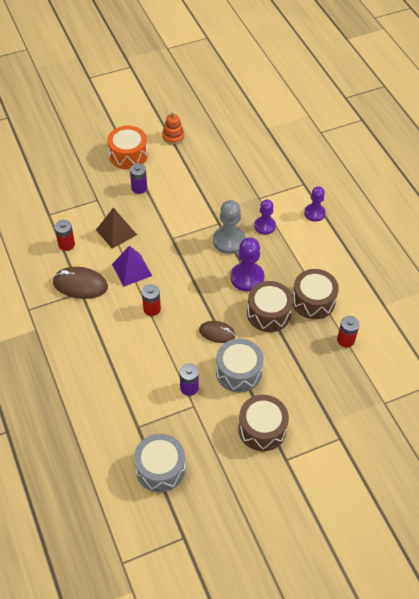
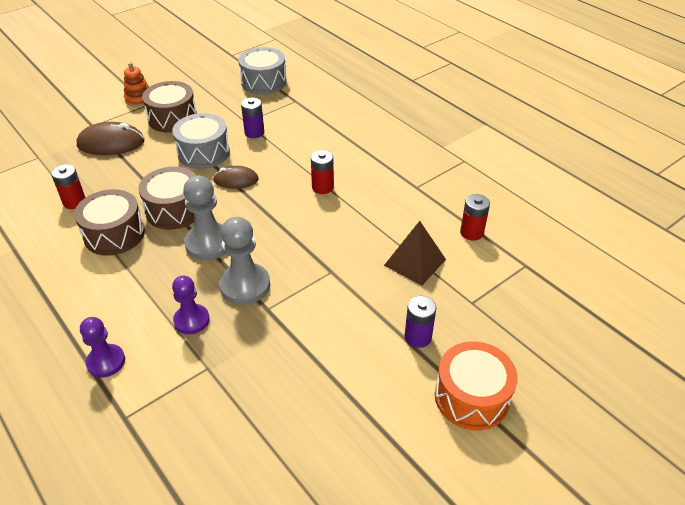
camera: 165 degrees right, 10 degrees down
(80, 285) = (422, 193): brown mouse -> brown mouse (111, 143)
(132, 270) = (368, 221): purple pyramid -> none
(173, 137) = (408, 464): orange stacking toy -> orange stacking toy (139, 99)
(247, 278) = (209, 243): purple pawn -> grey pawn

